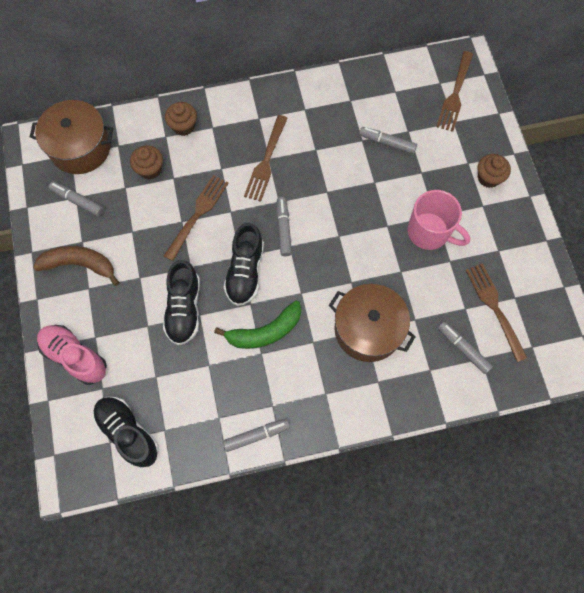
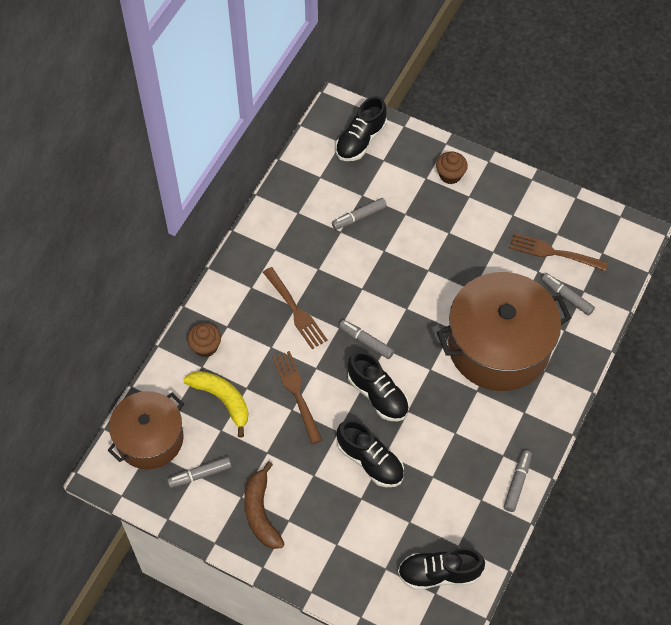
camera: 50 degrees left, 10 degrees down
(75, 356) = (341, 571): pink shoe -> none
(80, 264) = (261, 512): brown banana -> brown banana turned 60 degrees counterclockwise
(150, 169) = (222, 400): brown cupcake -> yellow banana
(265, 331) = (440, 417): green banana -> none
(368, 329) = (499, 346): brown pot -> brown pot, size x1.57
(429, 232) = (458, 247): pink mug -> none
(455, 94) = (360, 140): brown fork -> black shoe
(463, 348) = (566, 296): grey marker -> grey marker turned 45 degrees clockwise

